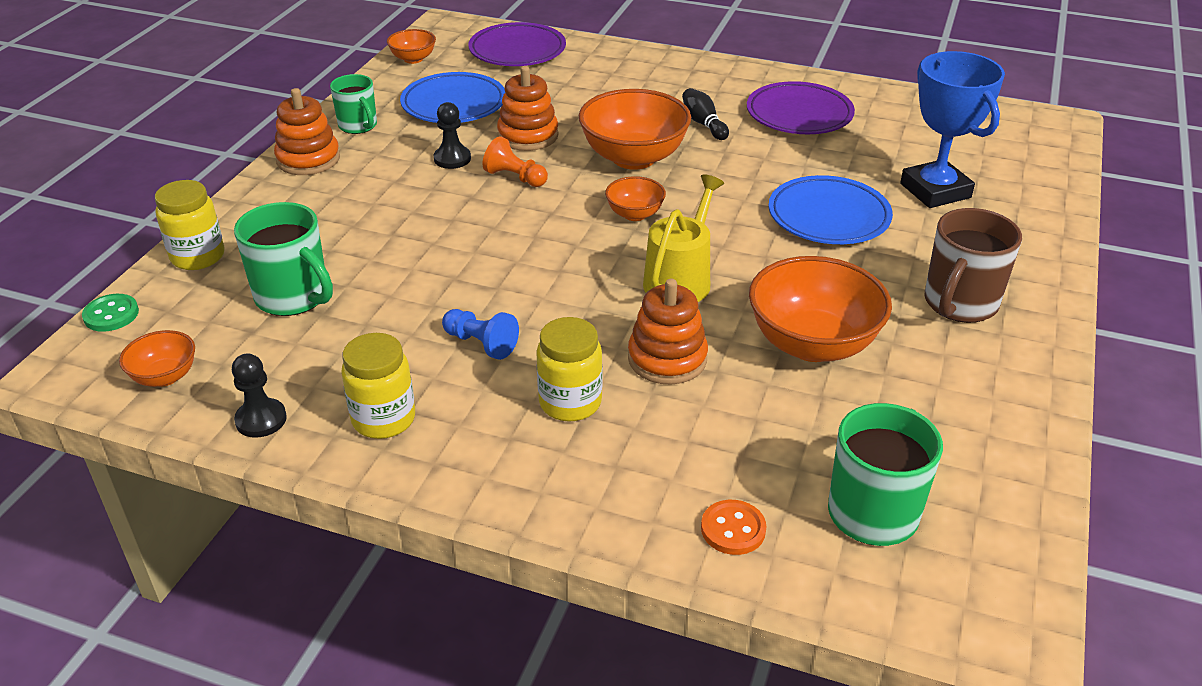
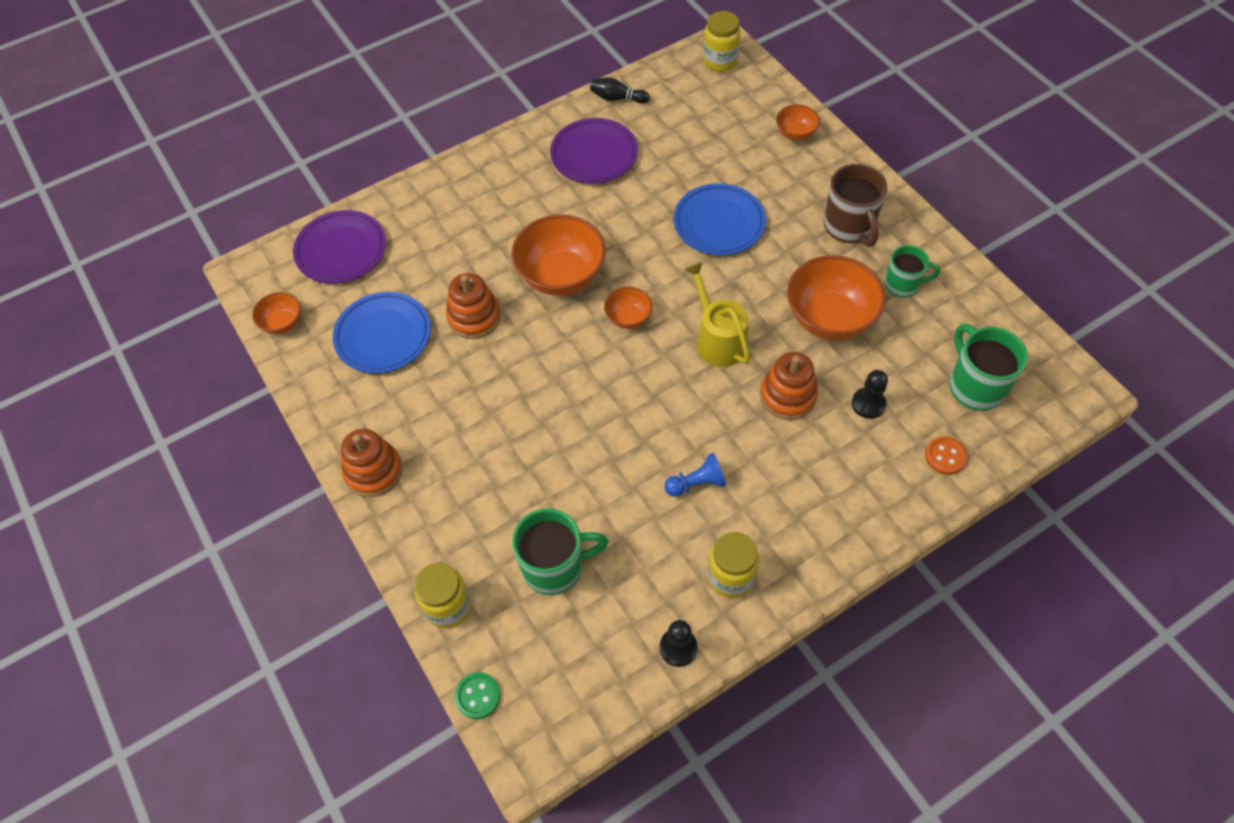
camera: 50 degrees left, 20 degrees up
(165, 377) = (585, 688): orange bowl -> orange bowl (795, 133)
(358, 126) = (355, 414): green mug -> green mug (903, 285)
(452, 159) = (462, 380): black pawn -> black pawn (868, 404)
(515, 177) = (522, 356): orange pawn -> none
(570, 403) = (789, 469): yellow jar -> yellow jar (720, 61)
(703, 124) = (556, 211): black bowling pin -> black bowling pin (617, 98)
(935, 190) = (738, 154): blue trophy -> none

